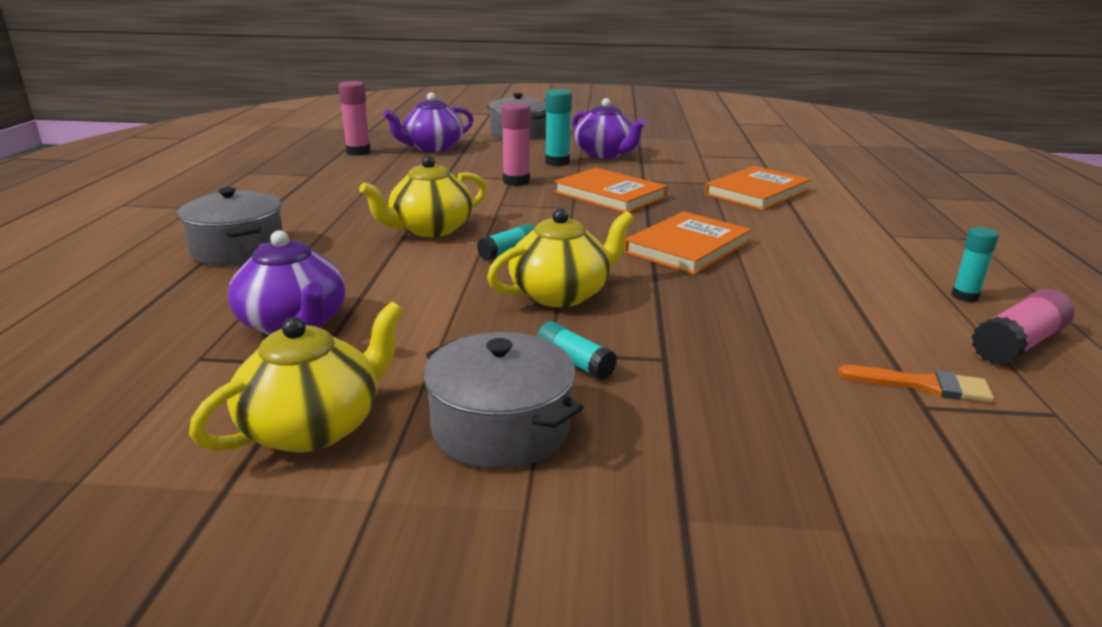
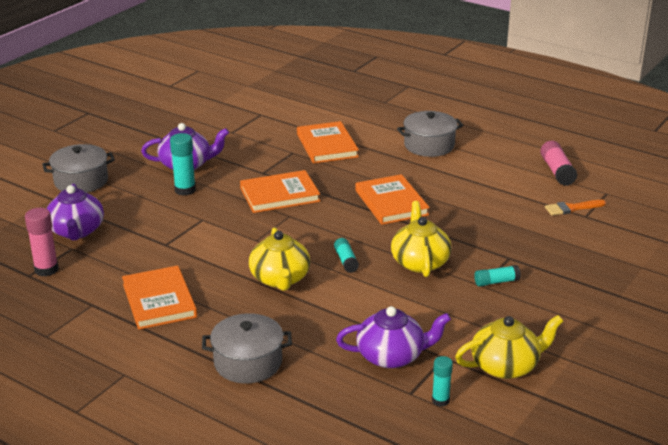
camera: 60 degrees left, 5 degrees up
(314, 426) = (506, 366): yellow teapot -> yellow teapot turned 90 degrees clockwise
(338, 193) = (159, 301): none -> orange book
(501, 428) = (539, 317): grey pot -> grey pot (429, 145)
(516, 182) = (213, 220): pink glue stick -> none
(923, 385) = (571, 208): orange brush -> orange brush turned 150 degrees counterclockwise
(964, 296) = (509, 158): turquoise glue stick -> turquoise glue stick (440, 400)

